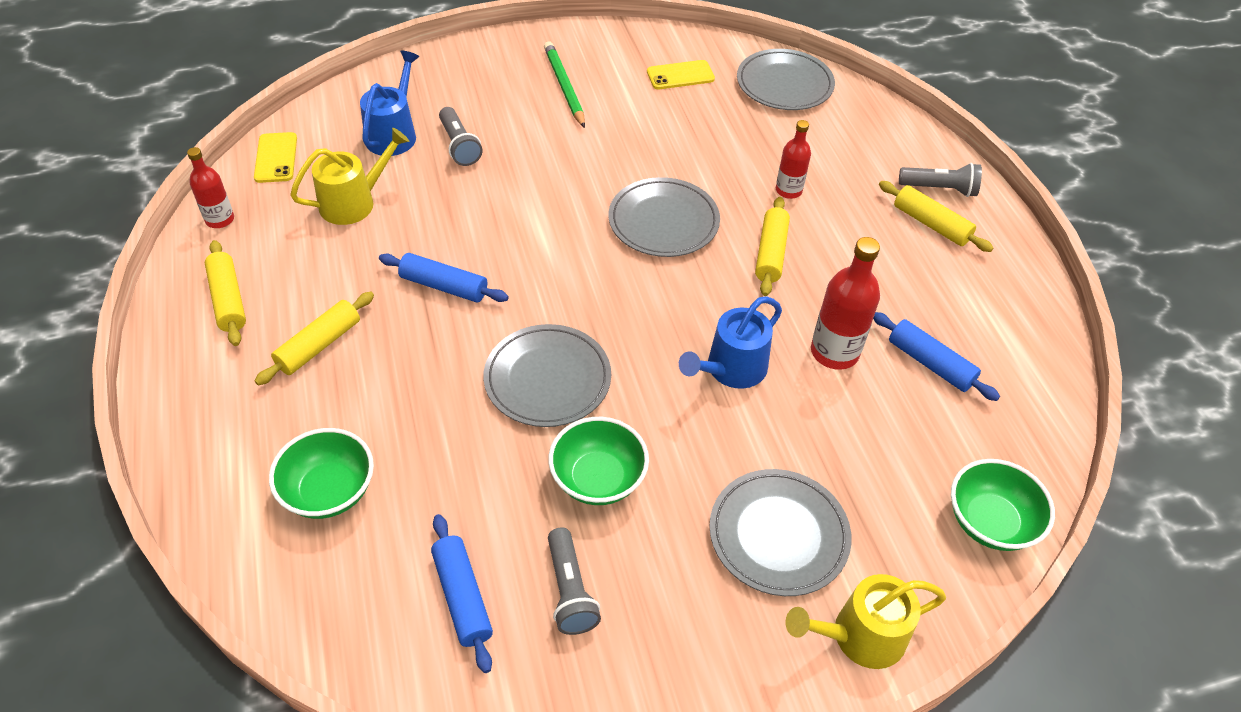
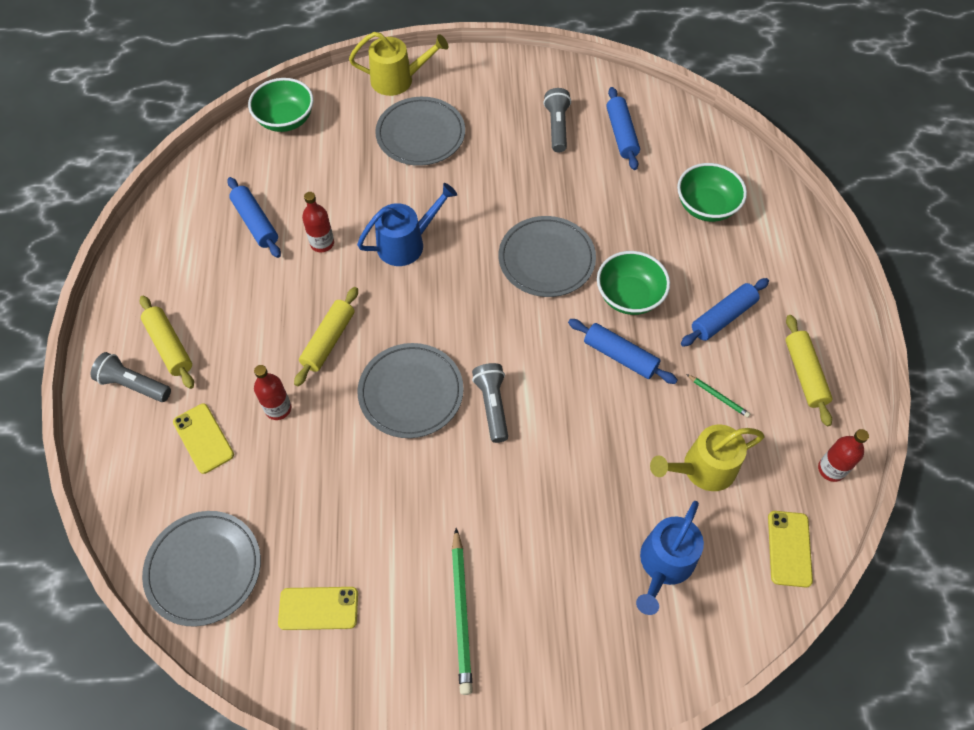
camera: 165 degrees left, 10 degrees up
(319, 345) = (723, 317): yellow rolling pin -> blue rolling pin
(332, 264) = (718, 397): none -> green pencil
(459, 146) = (593, 532): grey flashlight -> grey flashlight (492, 405)
(598, 479) = (525, 185): green bowl -> green bowl (629, 296)
(834, 352) = (322, 243): red bottle -> red bottle, size x0.63
(843, 160) = (203, 438): none -> yellow phone

